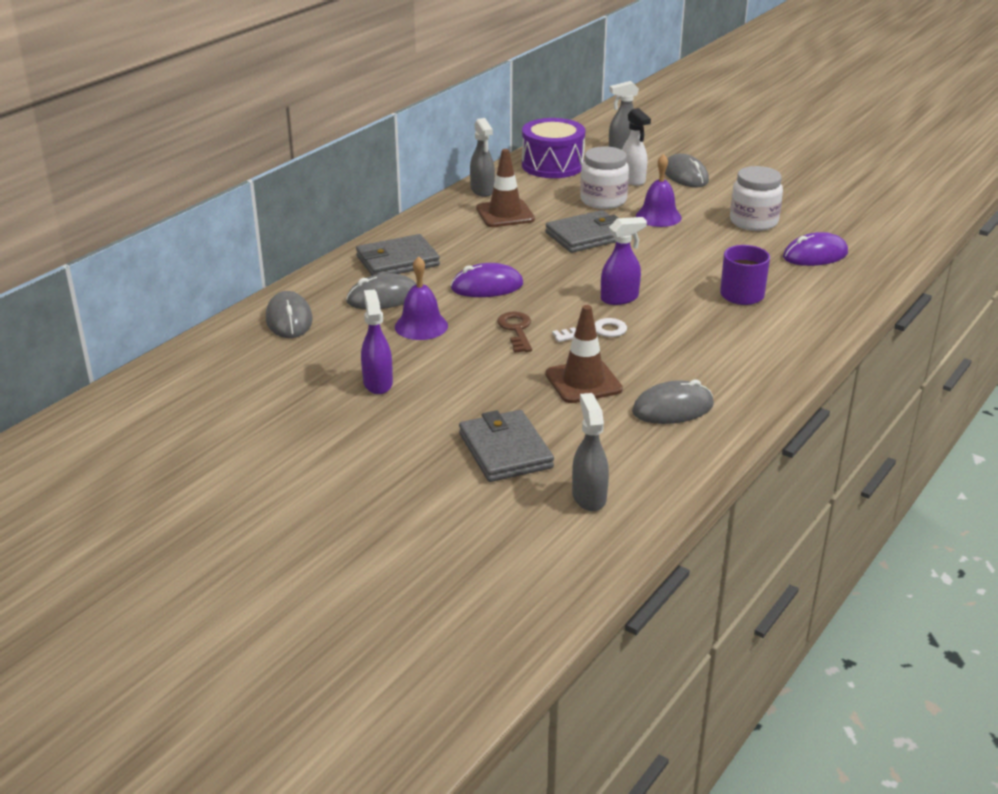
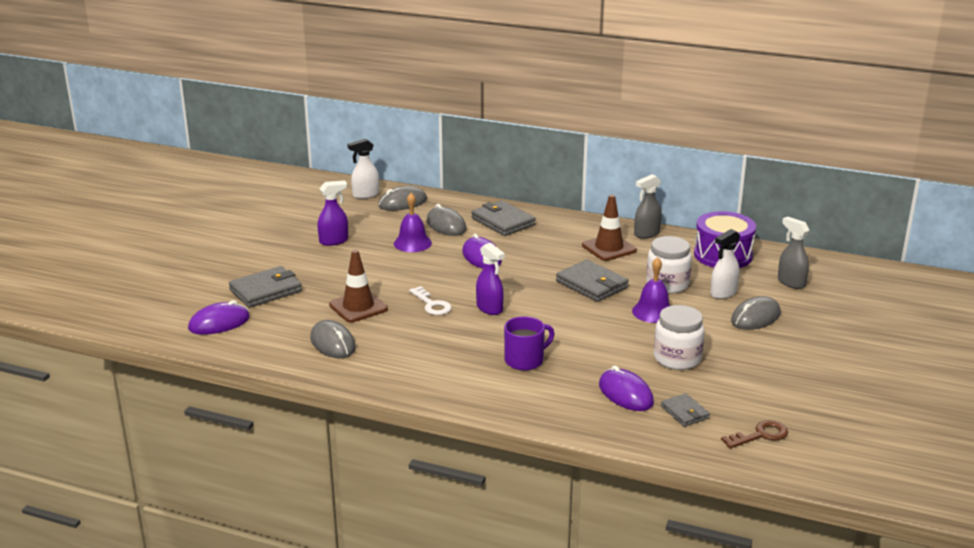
camera: 75 degrees right, 5 degrees down
(239, 344) = (365, 195): none -> white spray bottle
(516, 330) = (421, 275): brown key -> brown key (760, 435)
(588, 497) = (219, 323): grey spray bottle -> purple mouse
(850, 235) = (684, 412): none -> grey wallet

